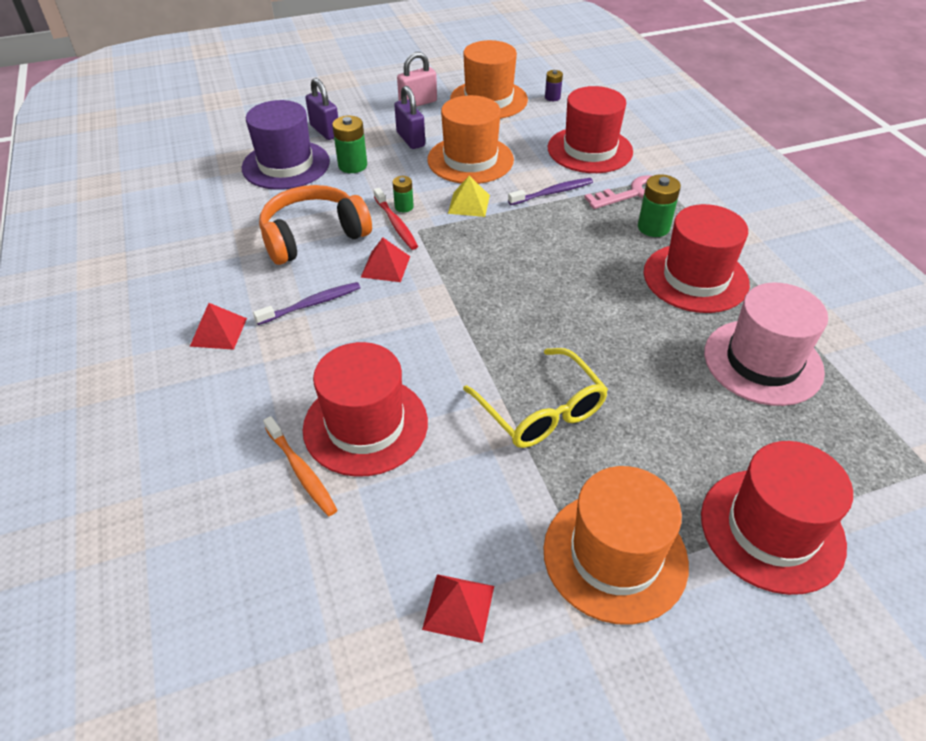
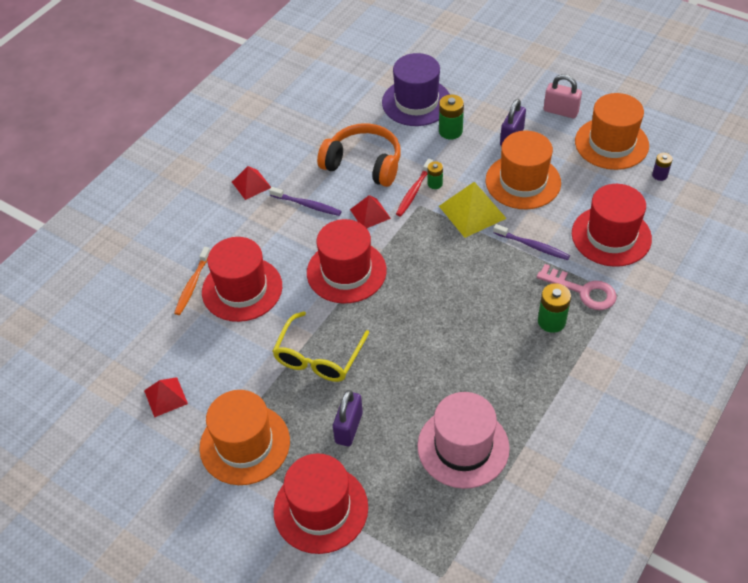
camera: 55 degrees right, 5 degrees up
(325, 131) = (472, 92): purple padlock -> purple padlock (349, 428)
(469, 204) = (472, 212): yellow pyramid -> yellow pyramid, size x1.59
(695, 278) = (517, 372): red hat -> red hat (346, 271)

